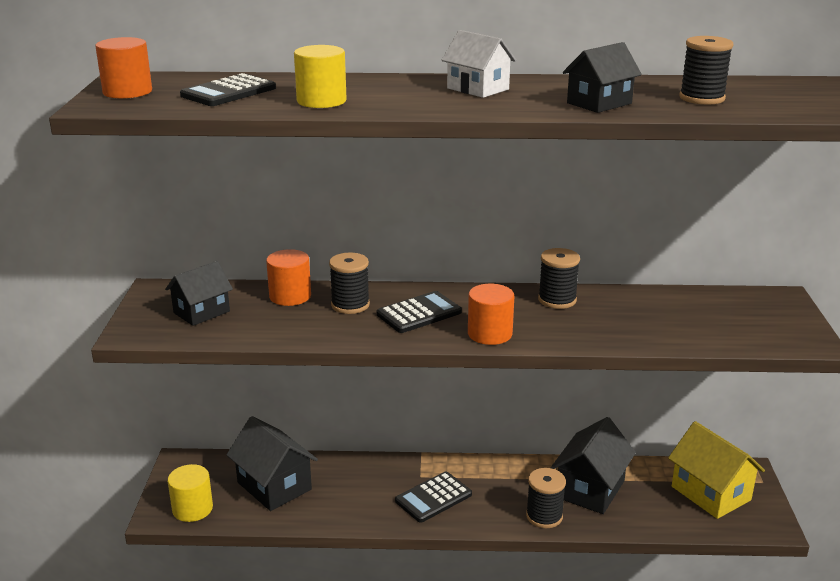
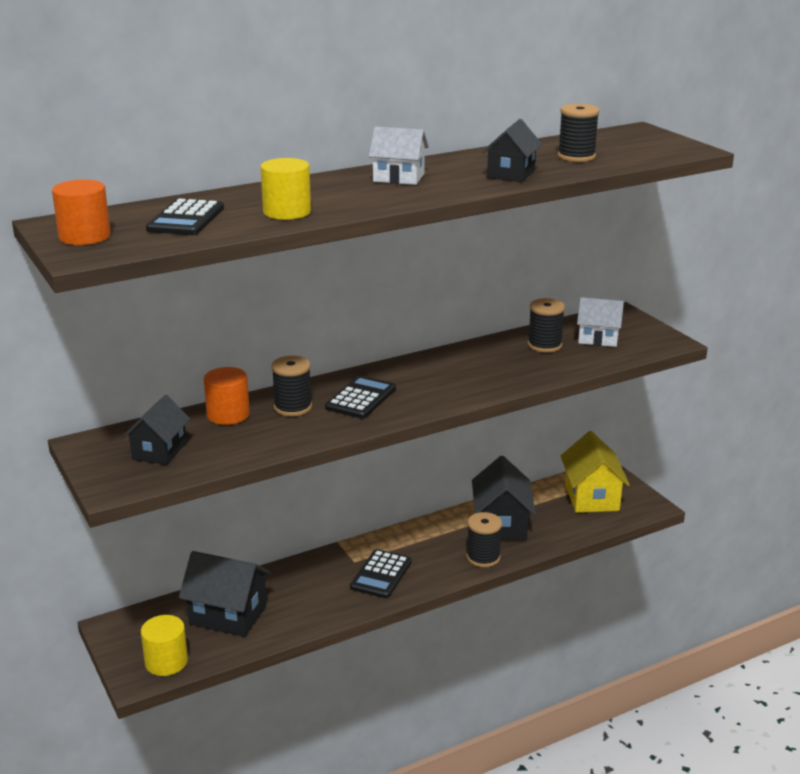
camera: 30 degrees left, 0 degrees up
(489, 334) = (437, 399): orange cylinder -> none
(557, 300) = (461, 358): black spool -> black spool (544, 345)
(710, 493) = (591, 497): yellow house -> yellow house turned 60 degrees clockwise
(727, 317) = (598, 338): none -> white house

